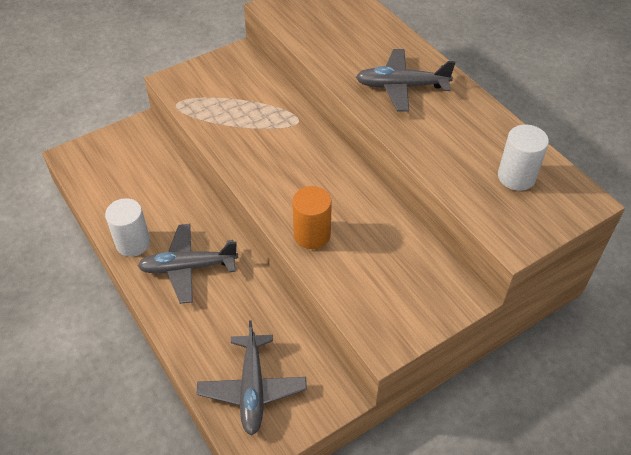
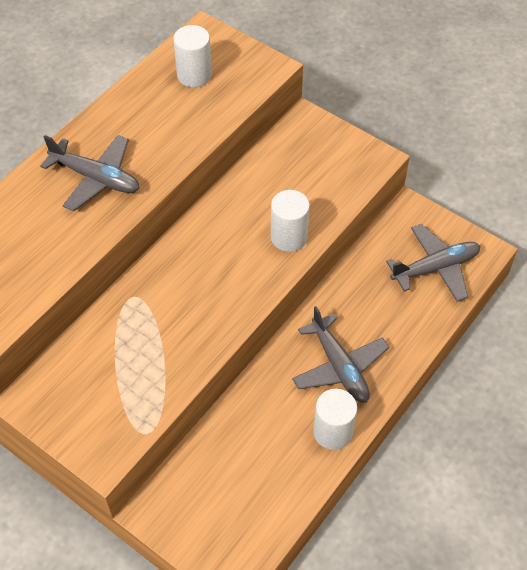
camera: 110 degrees left, 5 degrees up
(312, 235) = (289, 237): orange cylinder -> white cylinder
(401, 86) = (96, 178): grey plane -> grey plane turned 45 degrees counterclockwise

